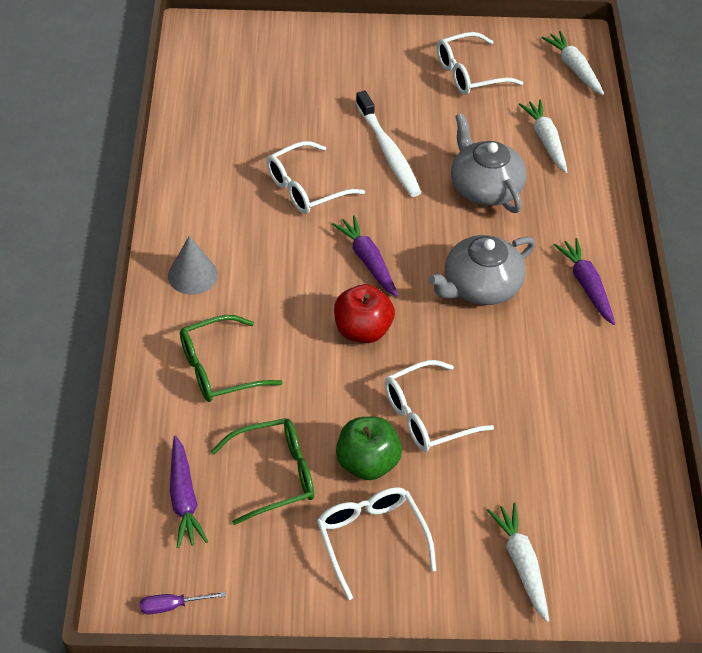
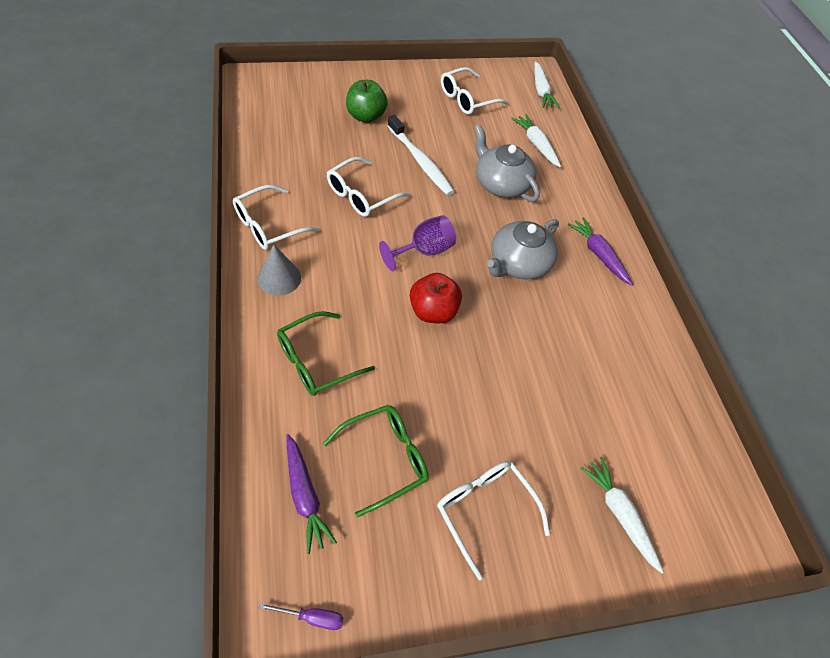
camera: 15 degrees left, 5 degrees up
(172, 606) = (312, 617): purple screwdriver -> purple screwdriver turned 150 degrees counterclockwise
(367, 260) = (424, 251): purple carrot -> purple goblet
(367, 463) = (464, 434): green apple -> green apple (366, 116)
(427, 416) = (504, 382): white glasses -> white glasses (269, 226)
(573, 68) = (541, 91): white carrot -> white carrot turned 150 degrees counterclockwise

